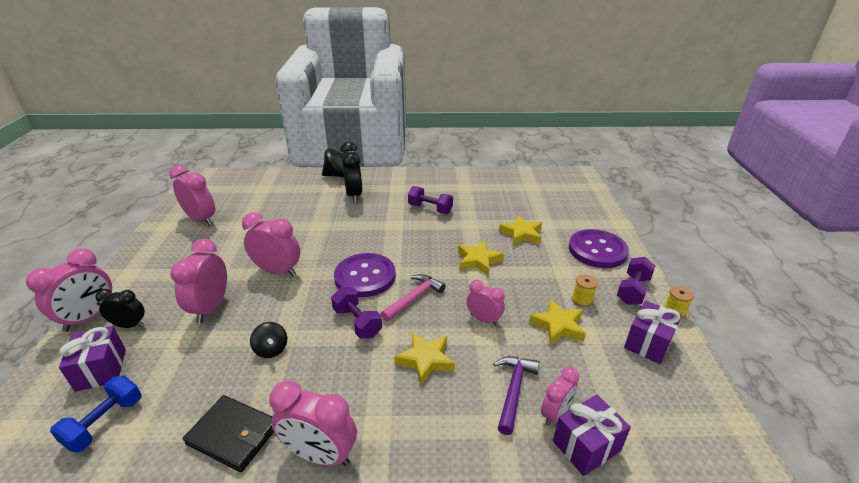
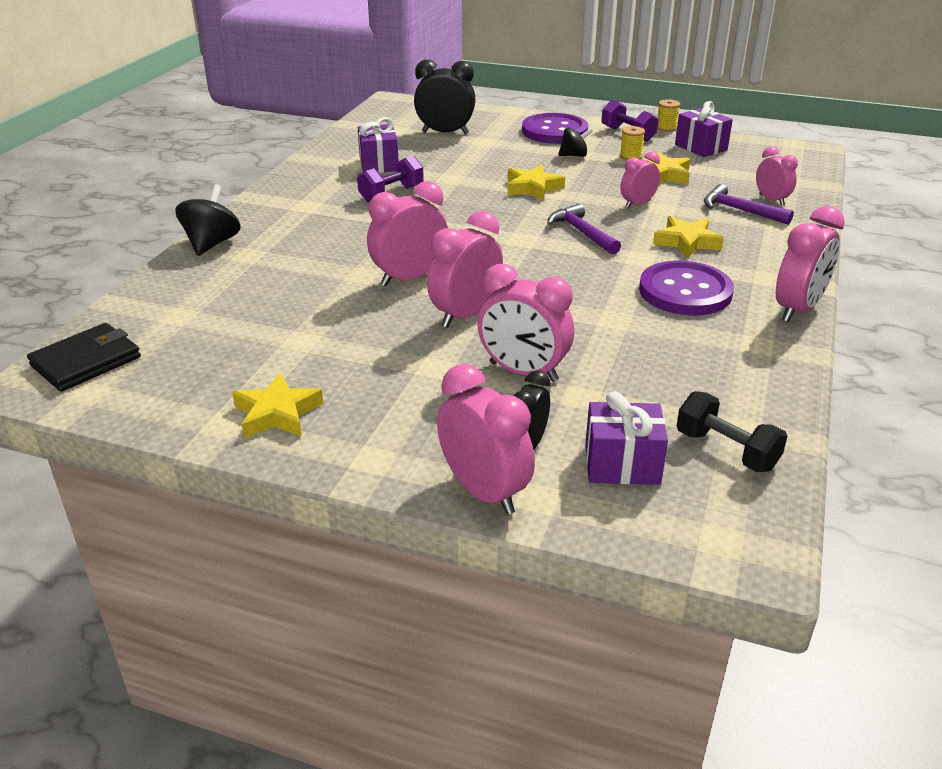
camera: 70 degrees left, 0 degrees up
(105, 423) = (726, 450): blue dumbbell -> black dumbbell
(201, 219) = (237, 383): pink clock -> pink clock (409, 278)
(233, 435) = (764, 357): black wallet -> black wallet (86, 361)
(271, 349) = (634, 328): black spinning top -> black spinning top (574, 155)
(354, 195) = (295, 239): black clock -> black clock (445, 133)
(357, 322) = (609, 270): purple dumbbell -> none
(365, 276) = (520, 255): purple button -> purple button (685, 291)
(414, 298) = (581, 232): pink hammer -> purple hammer
(522, 234) = (496, 156): yellow star -> yellow star (277, 413)
(586, 446) = (806, 197): purple gift -> purple gift (379, 164)

